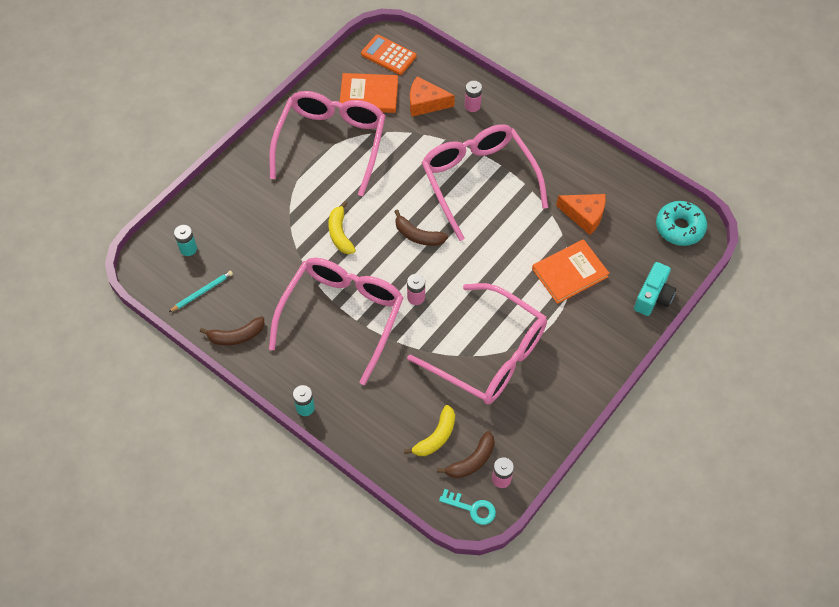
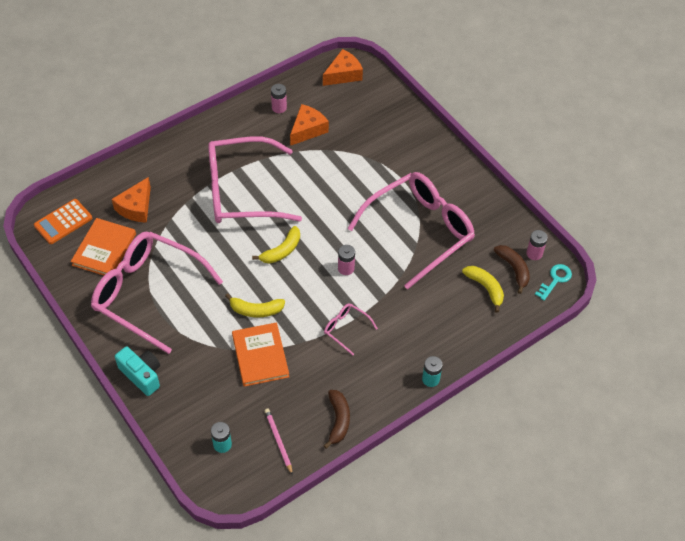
camera: 75 degrees left, 5 degrees down
(202, 292) = (278, 441): turquoise pencil -> pink pencil
(342, 316) = (346, 329): pink glasses -> pink glasses, size x0.41
(418, 235) = (282, 251): brown banana -> yellow banana
(472, 106) = (156, 173): pink battery -> pink battery (279, 108)
(570, 273) = (360, 155): orange book -> orange book (260, 356)
(653, 297) = (401, 110): turquoise camera -> turquoise camera (142, 375)
(679, 228) = (343, 74): turquoise donut -> orange cheese

